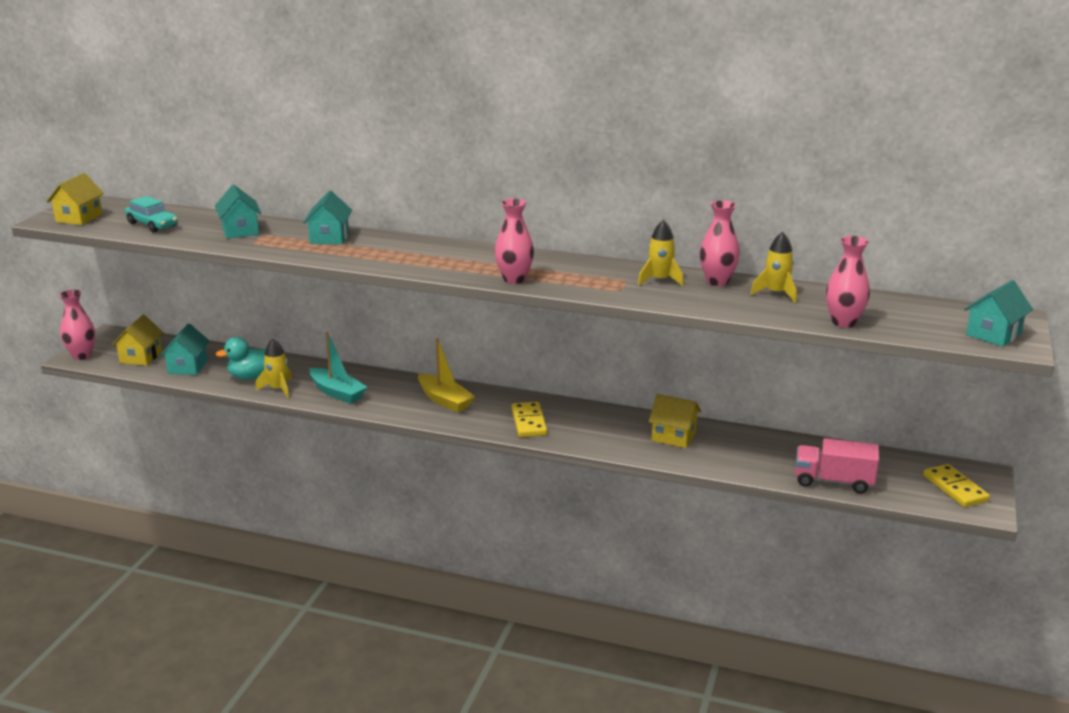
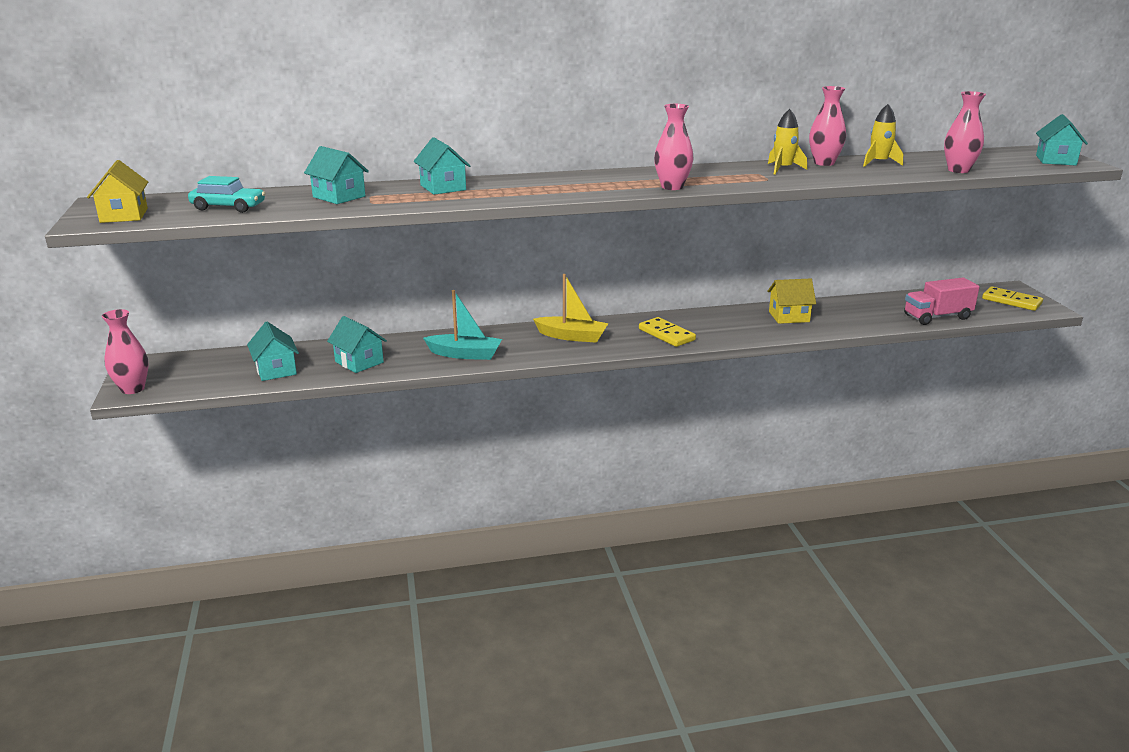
camera: 30 degrees left, 0 degrees up
(141, 357) = (208, 374): yellow house -> none
(252, 376) = (359, 362): turquoise duck -> turquoise house
(278, 389) = (402, 365): yellow rocket -> none

